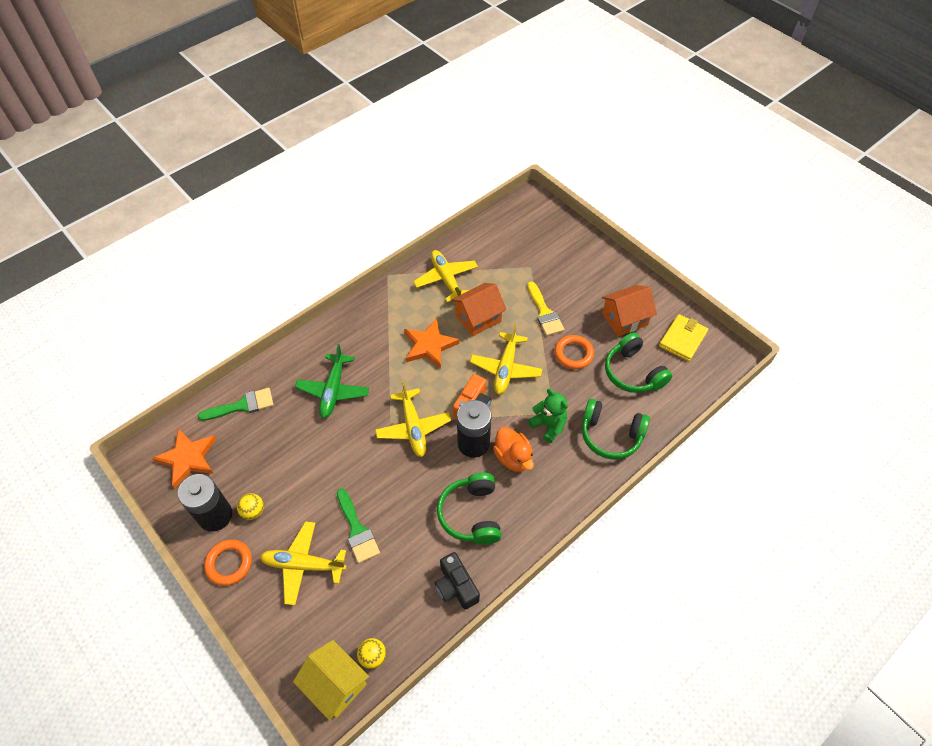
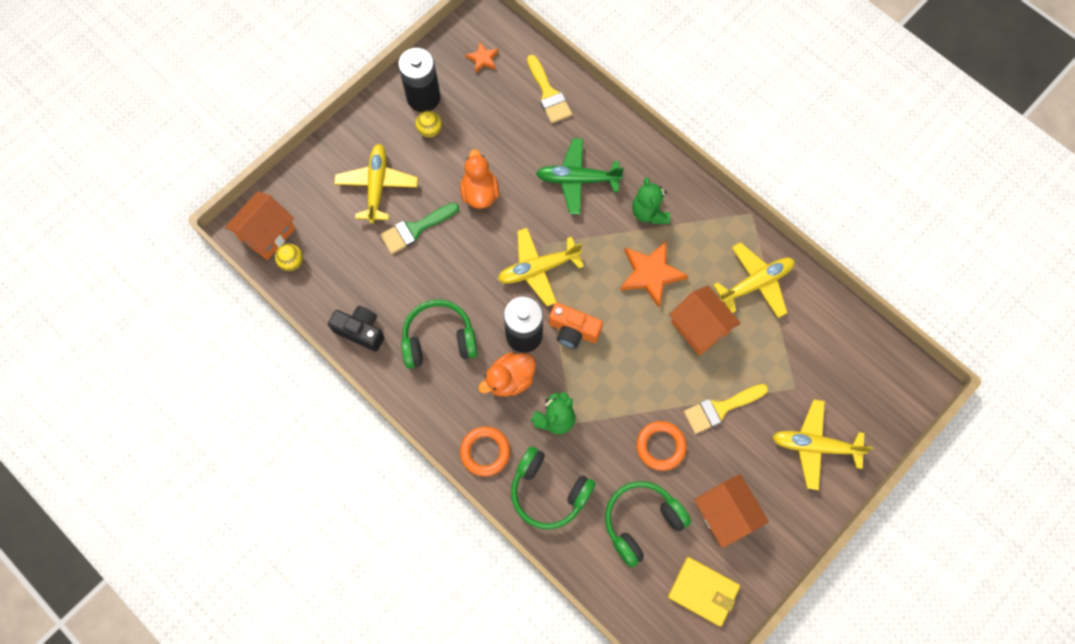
camera: 85 degrees right, 15 degrees up
(188, 458) = (483, 59): orange star -> orange star, size x0.53
(229, 563) = (376, 121): orange ring -> orange ring (485, 452)
(242, 405) = (548, 94): green brush -> yellow brush
(330, 470) = (480, 193): none -> orange duck
(335, 684) = (267, 233): yellow house -> orange house
(374, 341) = (649, 212): none -> green teddy bear
(456, 586) = (360, 331): black camera -> black camera turned 60 degrees clockwise
(505, 368) = (629, 365): yellow plane -> yellow plane (814, 446)
(610, 435) = (548, 491): green headphones -> green headphones turned 75 degrees counterclockwise

